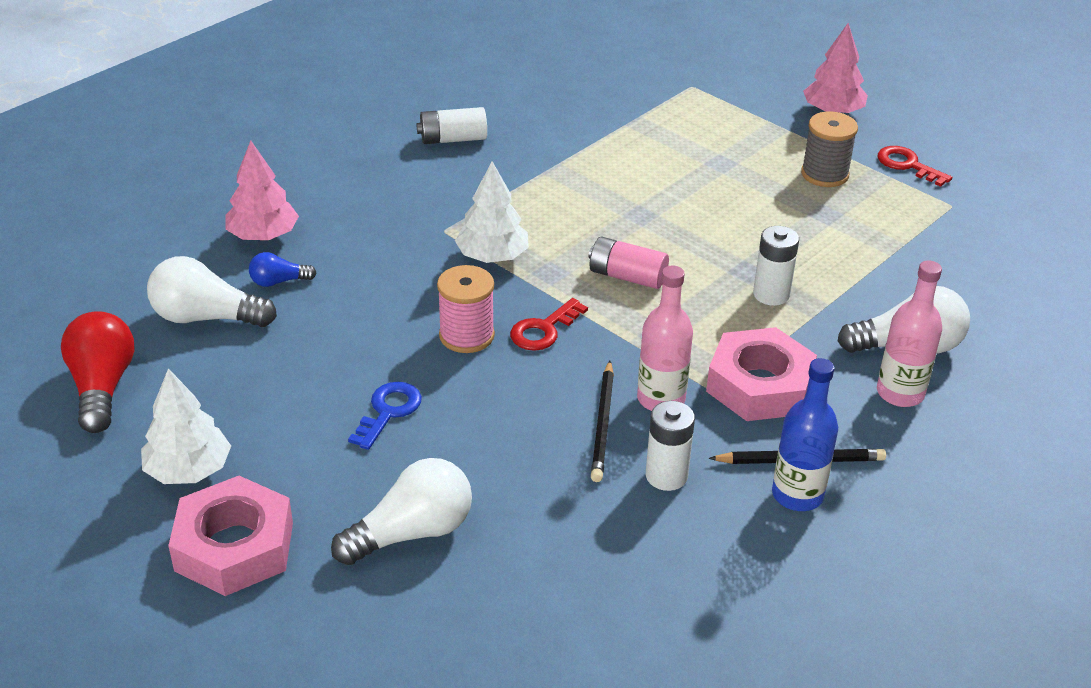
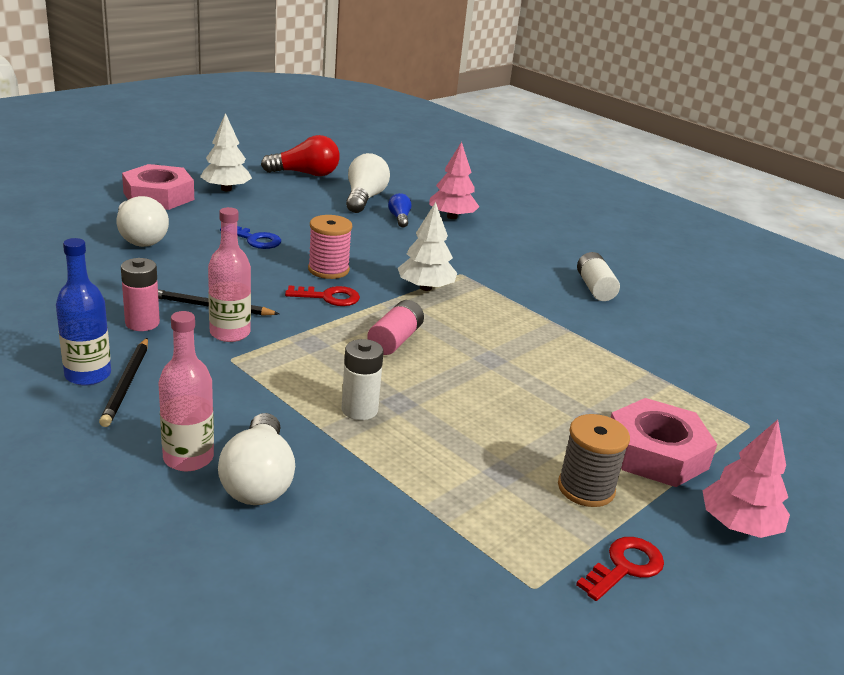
camera: 90 degrees right, 10 degrees down
(543, 330) = (329, 297): red key -> red key turned 135 degrees clockwise
(666, 476) = (142, 323): white battery -> pink battery
(759, 385) = (230, 380): pink nut -> pink nut (656, 453)

